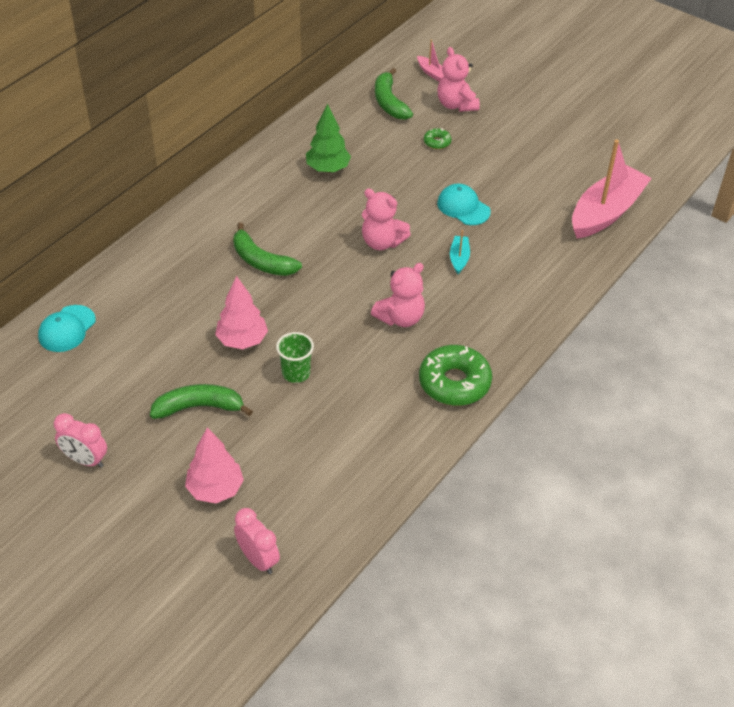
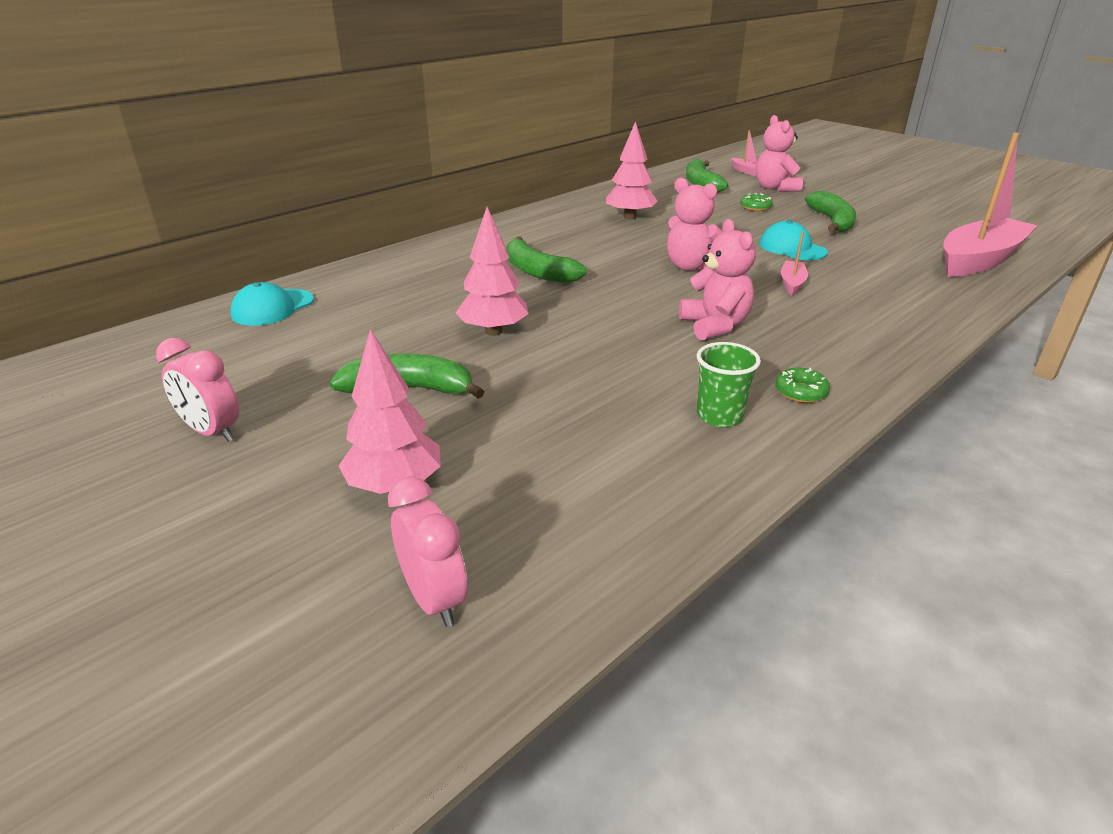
camera: 10 degrees right, 15 degrees down
(296, 373) = (560, 366): green cup -> green cup (719, 416)
(328, 169) = (630, 217): green tree -> pink tree
(400, 318) = (715, 326): pink teddy bear -> pink teddy bear turned 75 degrees counterclockwise
(454, 382) = (800, 392): green donut -> green donut, size x0.46
(459, 258) = (792, 283): turquoise boat -> pink boat
(500, 161) = (832, 221): none -> green banana

